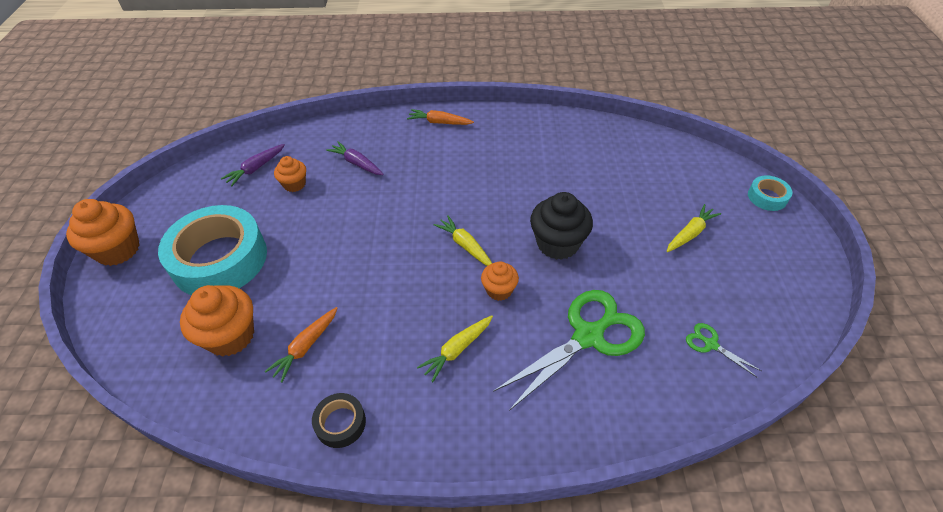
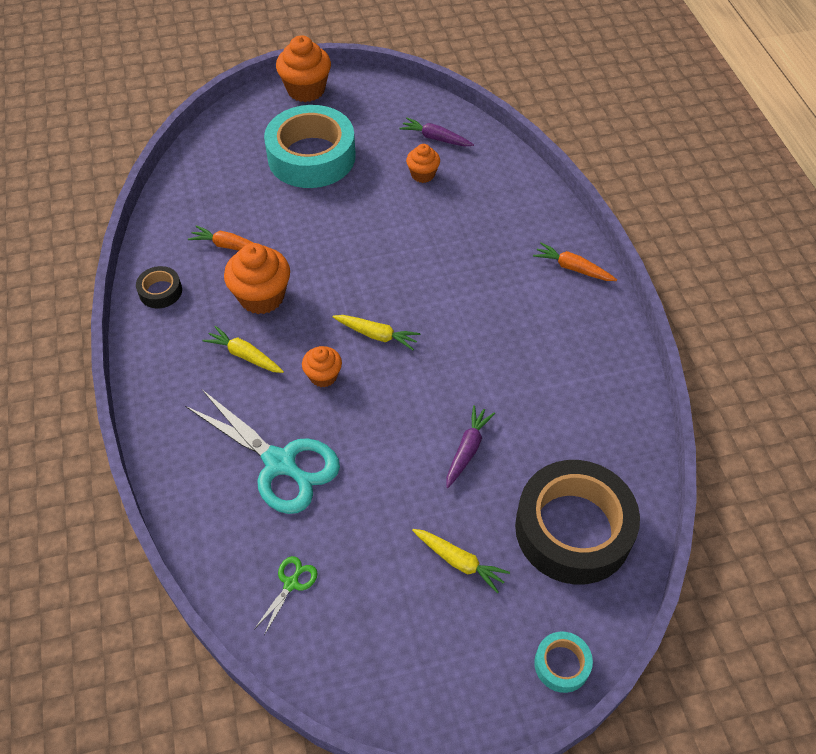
camera: 75 degrees right, 5 degrees up
(230, 336) = (231, 194): orange cupcake -> orange cupcake (262, 297)
(357, 163) = (472, 213): purple carrot -> purple carrot (467, 449)
(439, 122) = (573, 268): orange carrot -> orange carrot turned 60 degrees counterclockwise
(465, 245) = (377, 335): yellow carrot -> yellow carrot turned 75 degrees clockwise
(557, 244) = (402, 420): black cupcake -> none
(588, 336) = (280, 463): green scissors -> turquoise scissors
(665, 170) = (573, 529): none -> black tape

